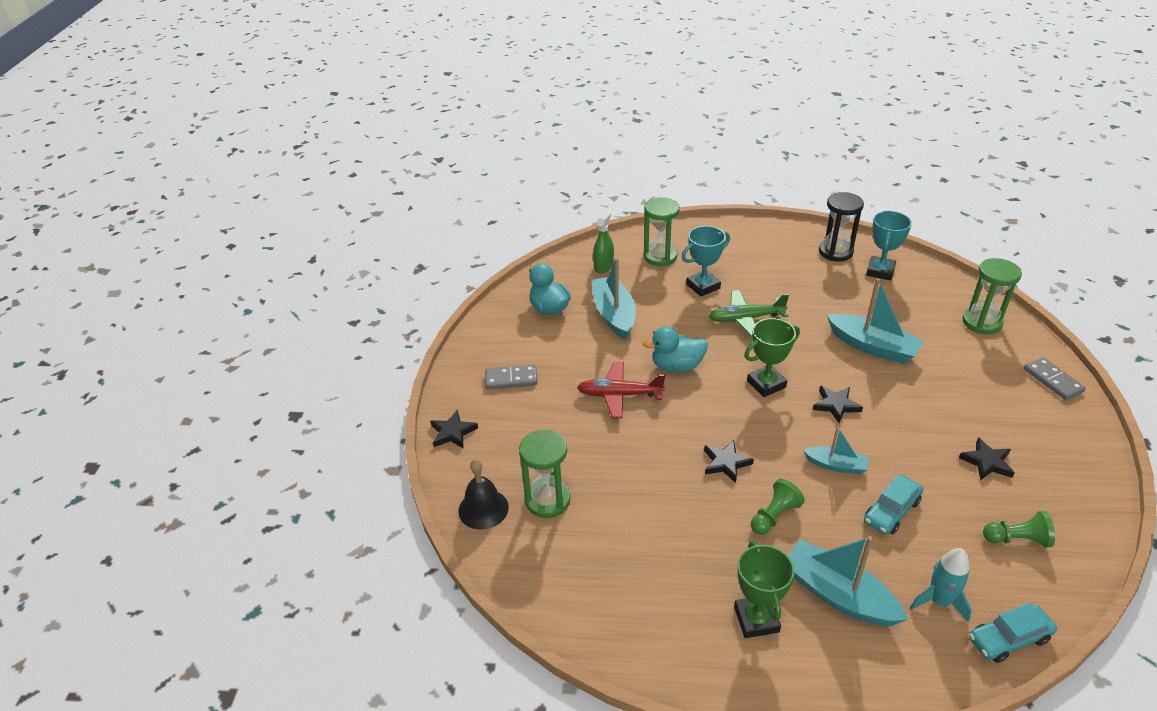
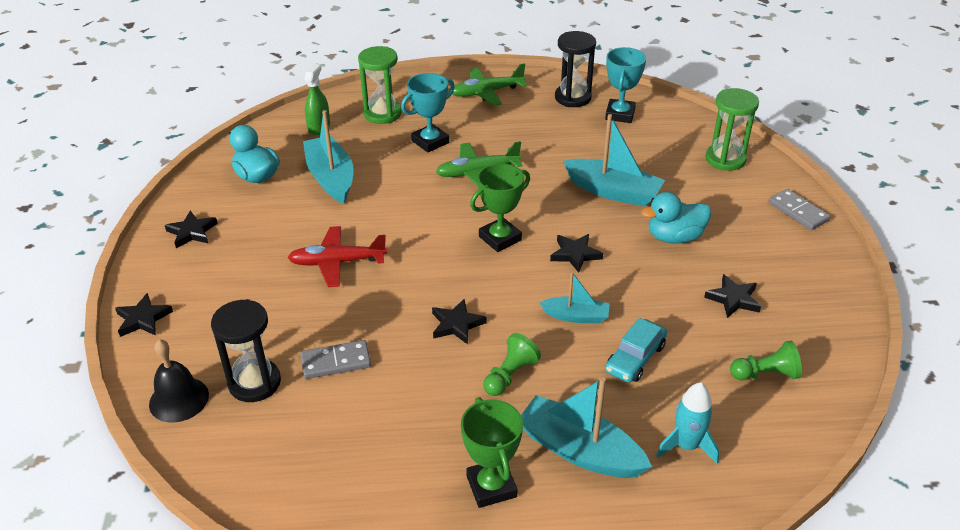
camera: 10 degrees left, 0 degrees up
(493, 356) = (192, 232): none -> black star
(511, 379) = (212, 255): grey domino -> grey domino (336, 362)
(547, 500) = (254, 383): green hourglass -> black hourglass
(677, 366) = (401, 227): turquoise duck -> turquoise duck (674, 237)
(755, 242) = (486, 93): none -> green plane
(1008, 639) = (759, 476): turquoise car -> none

